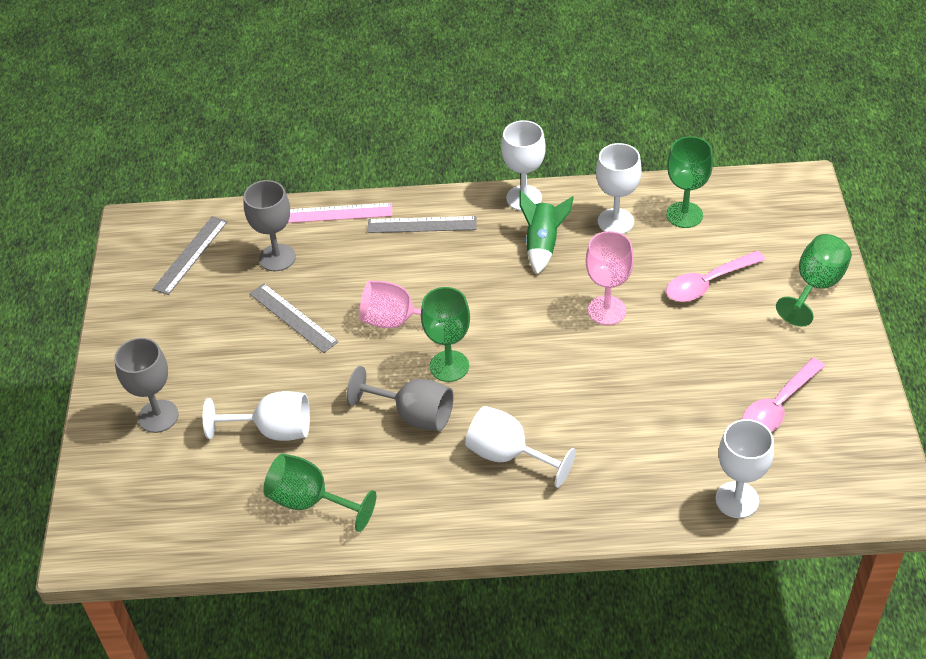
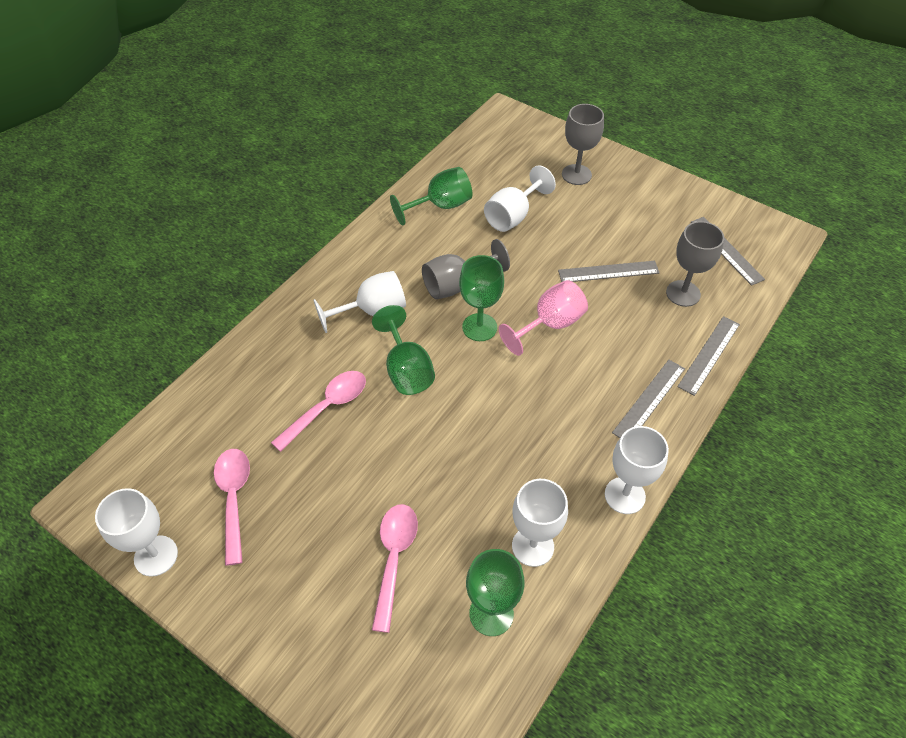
camera: 125 degrees right, 5 degrees up
(338, 213) = (709, 355): pink ruler -> grey ruler
(542, 244) = (552, 468): green rocket -> none
(607, 310) = (437, 459): pink goblet -> none
(639, 410) = (327, 407): none -> pink spoon
(737, 500) = (201, 406): white goblet -> white goblet (156, 556)
(815, 286) = (304, 648): green goblet -> green goblet (406, 370)

